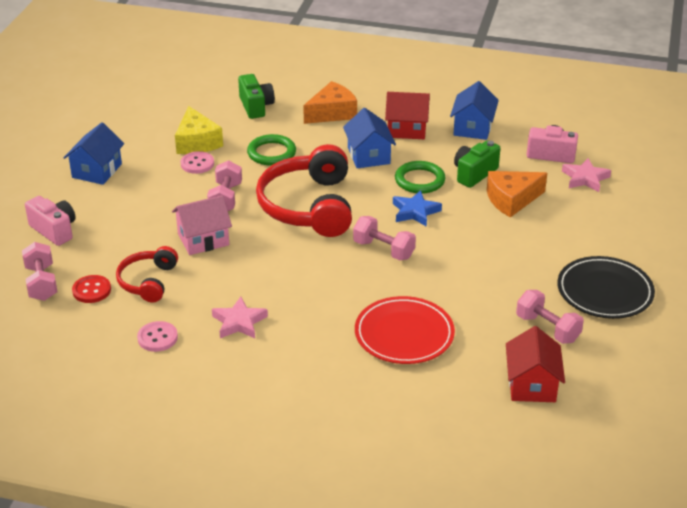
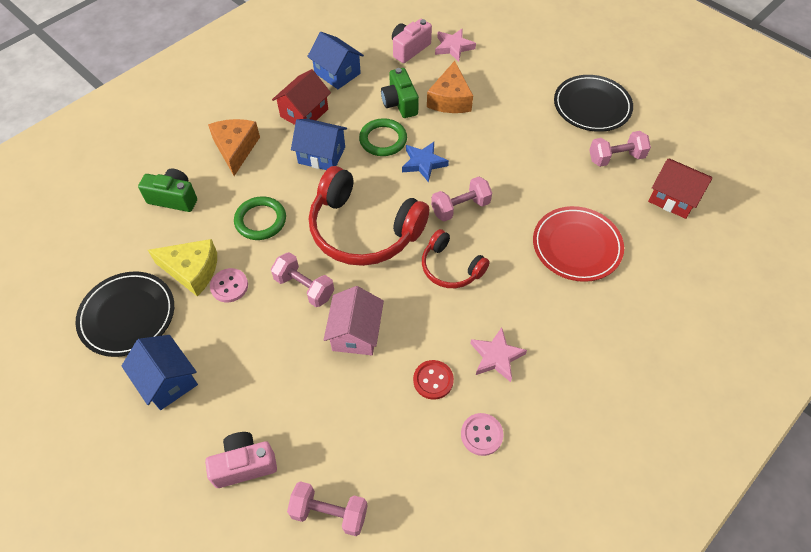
camera: 60 degrees left, 20 degrees up
(91, 290) = (372, 466): red button -> red button (433, 380)
(136, 132) = (127, 316): none -> black plate
(148, 281) = (390, 408): red headphones -> red headphones (450, 267)

